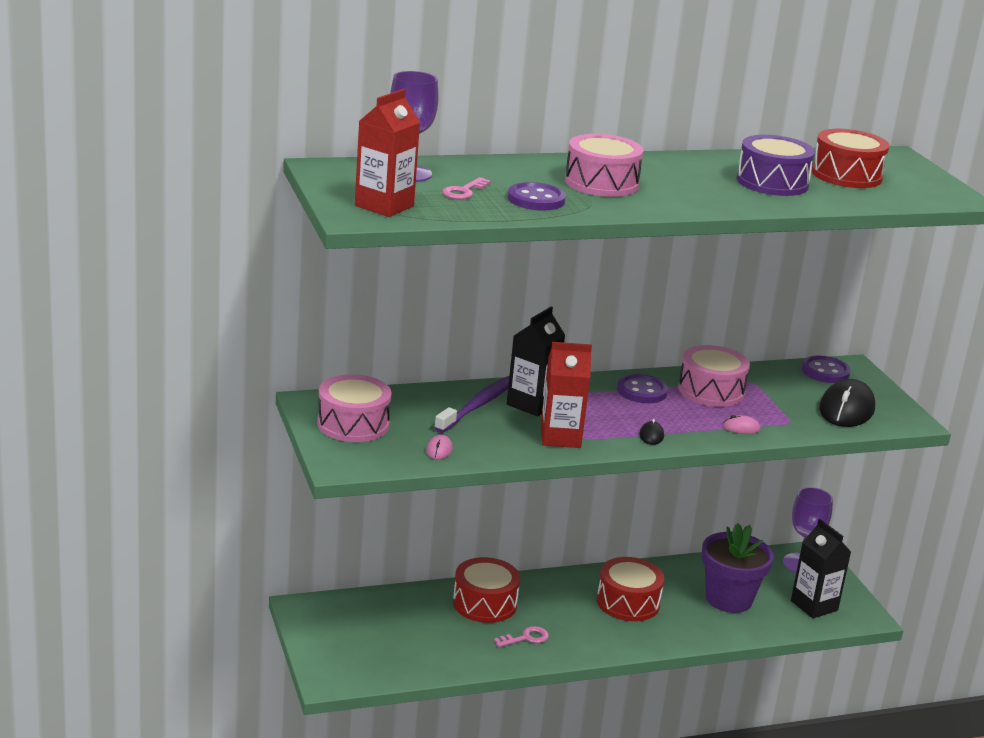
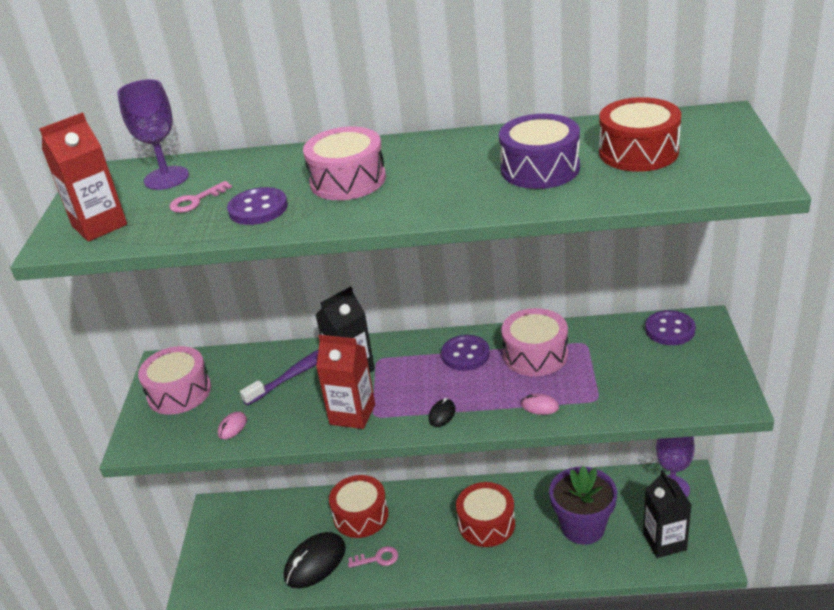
camera: 25 degrees right, 10 degrees up
(846, 409) = (667, 382): black mouse -> black mouse (315, 562)

